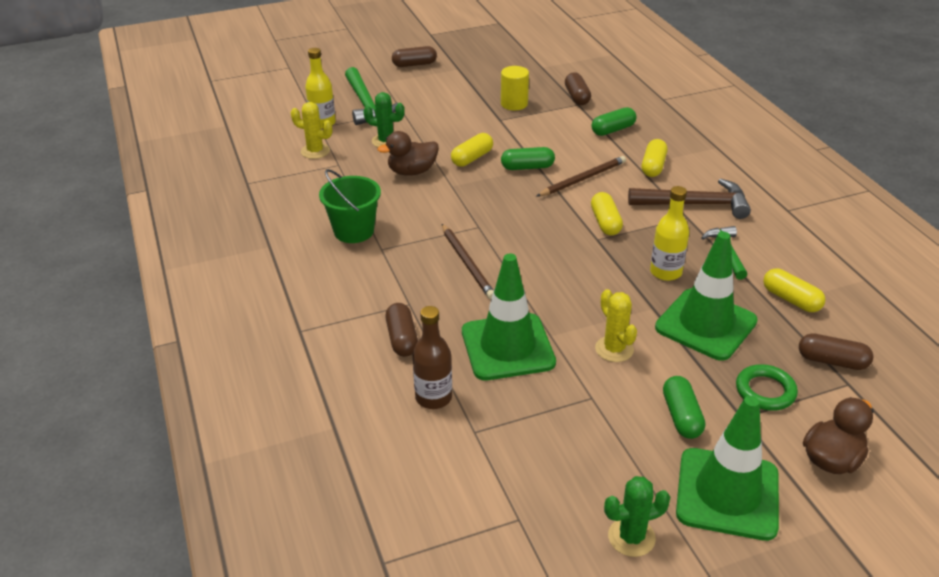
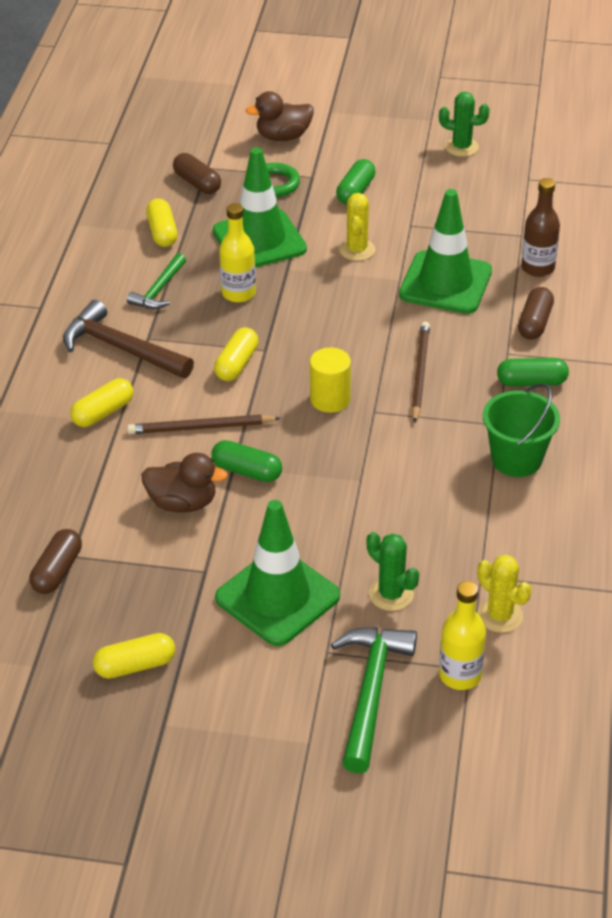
camera: 150 degrees left, 5 degrees up
(412, 172) = (392, 522): brown duck -> brown duck (183, 503)
(414, 64) = (224, 771): brown capsule -> none
(472, 158) = (301, 514): yellow capsule -> yellow capsule (135, 665)
(514, 104) = (156, 595): yellow cylinder -> yellow cylinder (330, 399)
(613, 130) = (81, 488): green capsule -> green capsule (531, 382)
(727, 494) = (375, 145): green traffic cone -> green traffic cone (277, 597)

